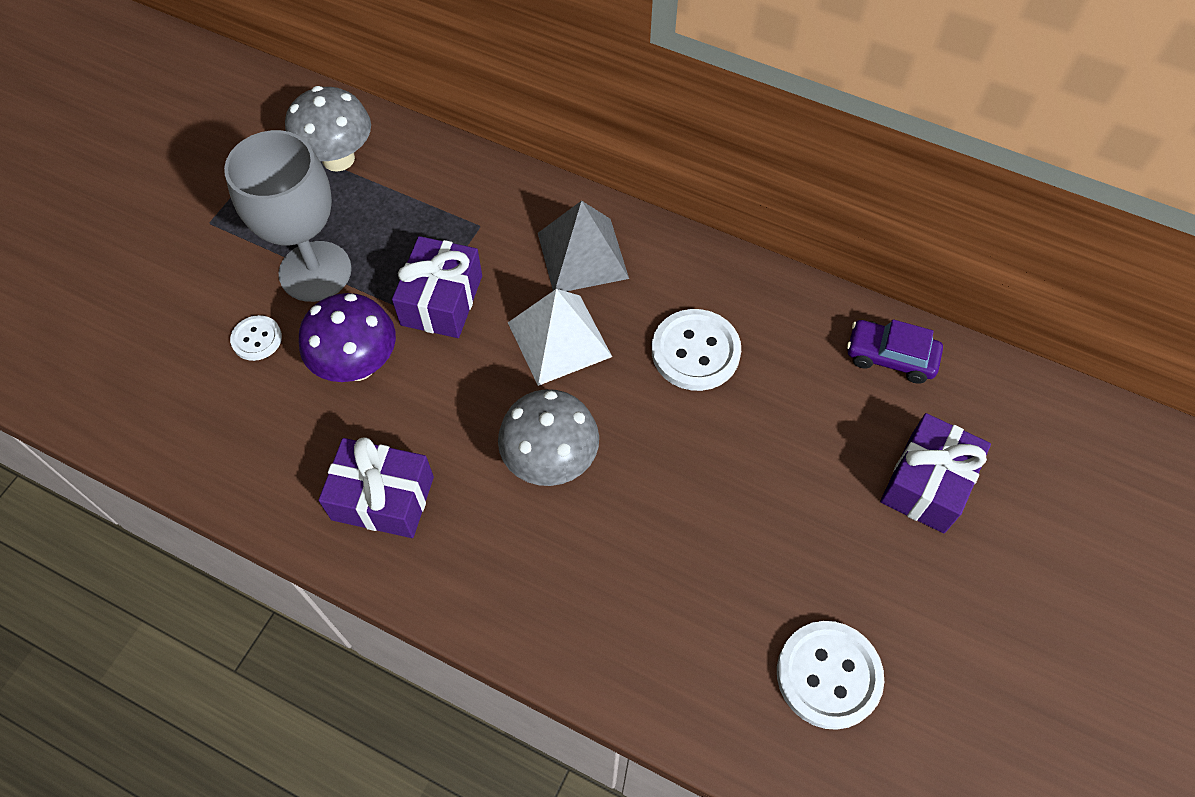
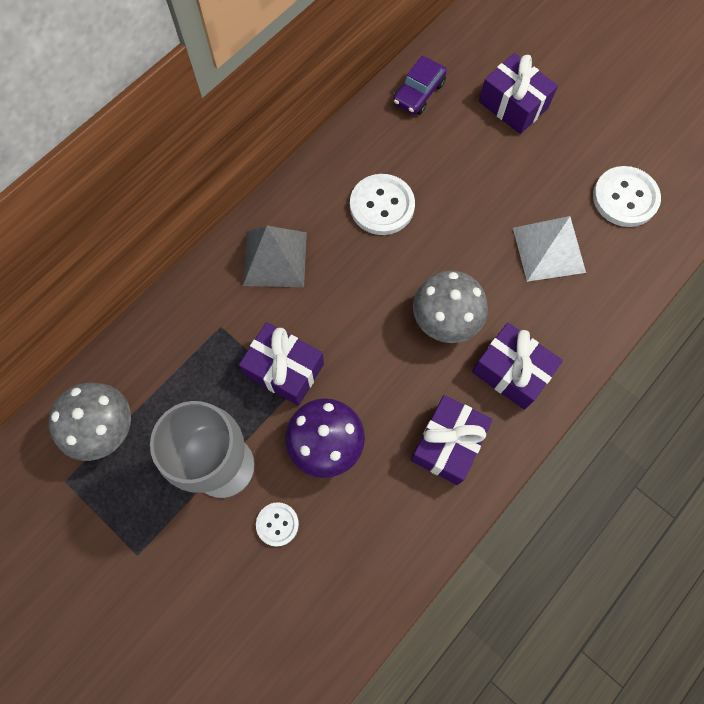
camera: 75 degrees left, 10 degrees up
(498, 557) = (511, 372): none -> purple gift
(559, 339) = (346, 292): white pyramid -> white pyramid (549, 250)

